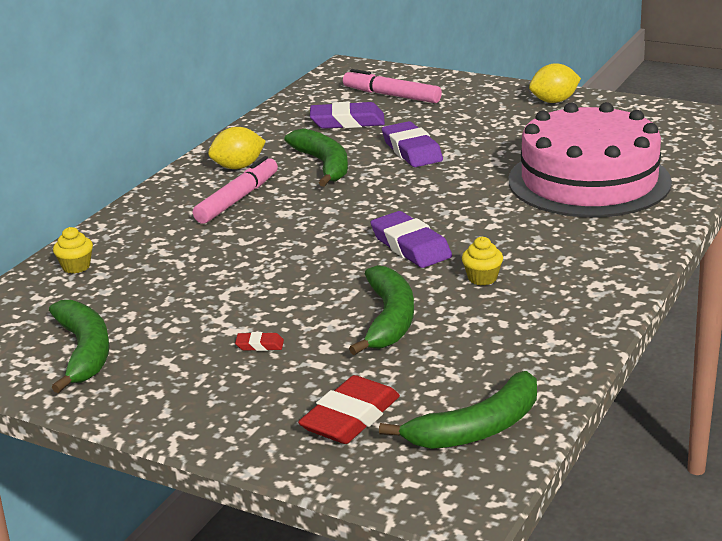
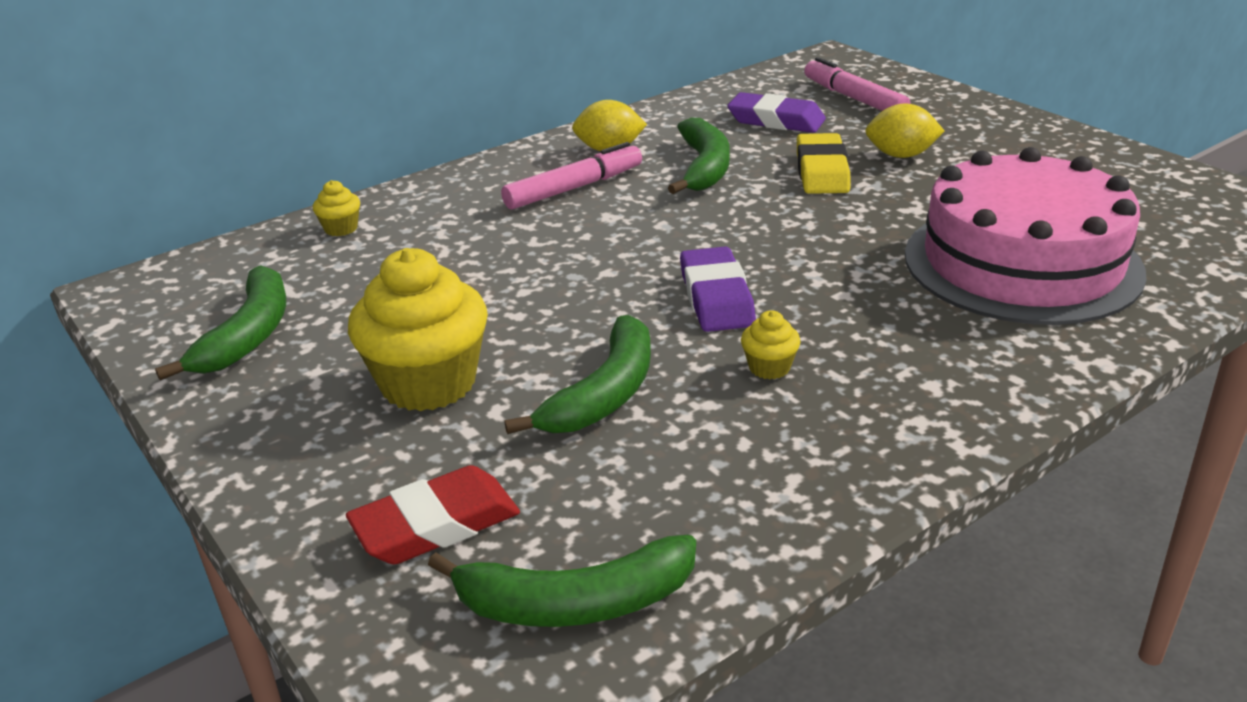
camera: 25 degrees right, 5 degrees up
(260, 345) = (428, 383): red eraser -> yellow cupcake
(411, 150) = (821, 171): purple eraser -> yellow eraser
(554, 101) = (1055, 143): yellow lemon -> yellow lemon (901, 155)

